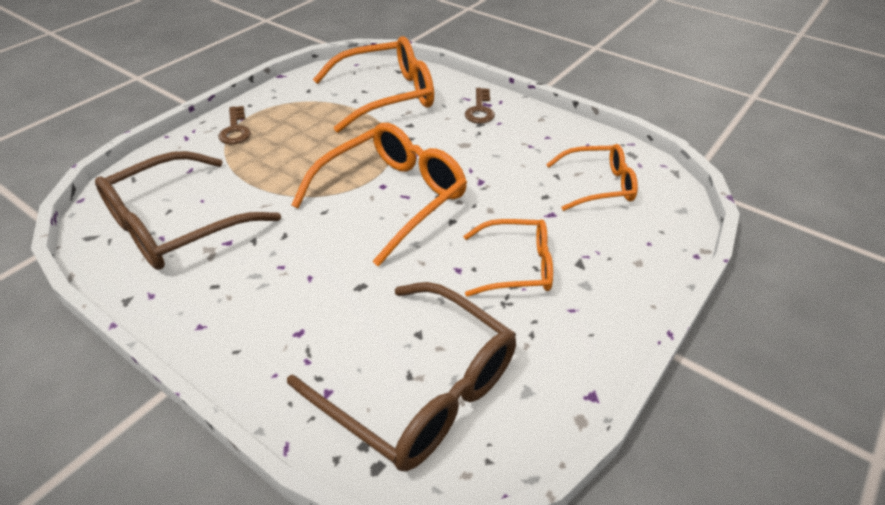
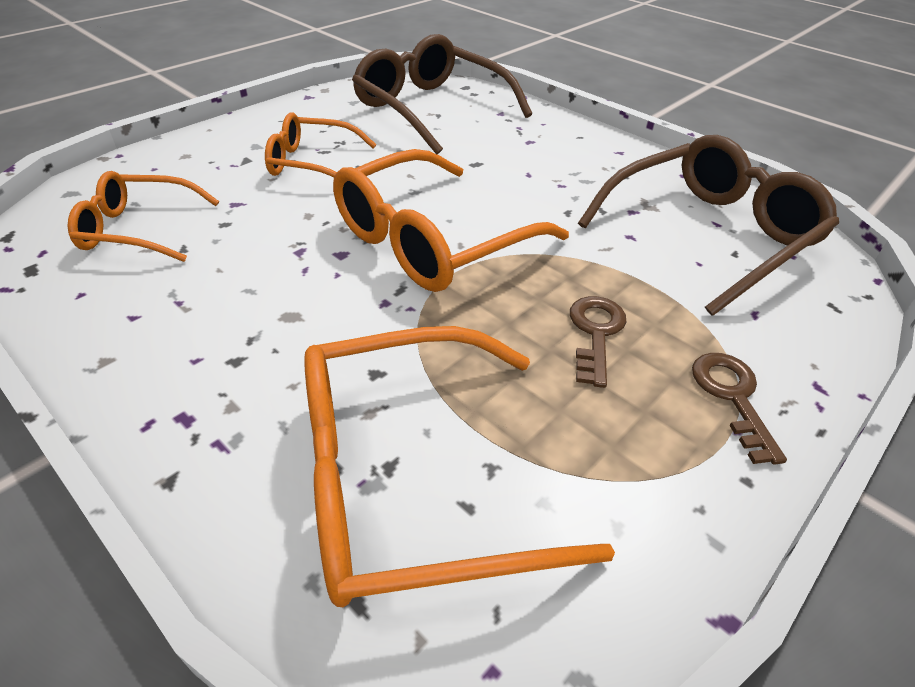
camera: 175 degrees left, 0 degrees up
(480, 110) = (212, 399): brown key -> brown key (595, 333)

